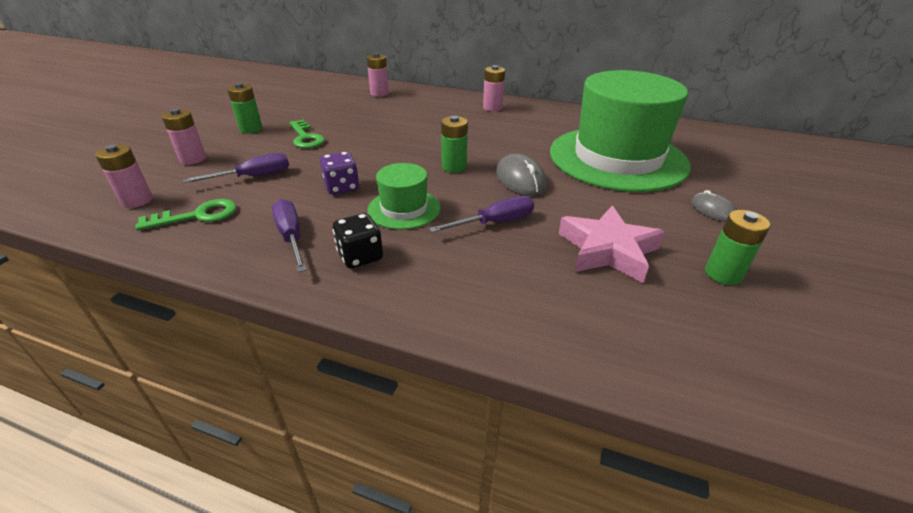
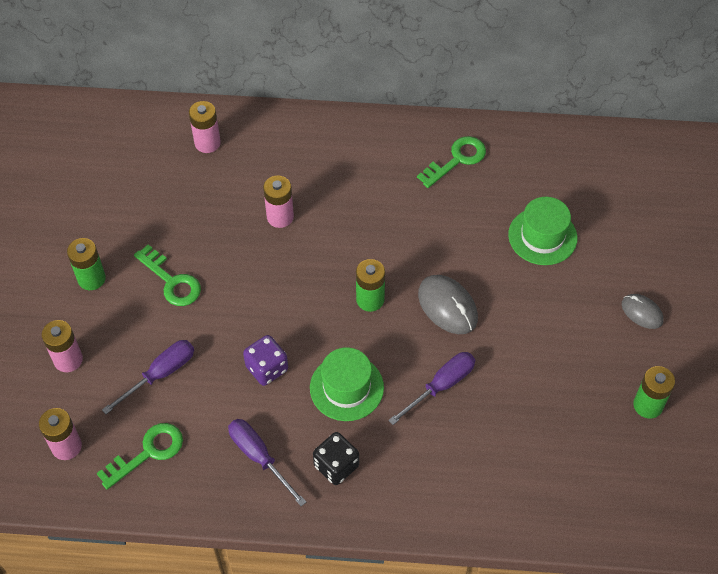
camera: 15 degrees left, 20 degrees up
(492, 108) = (372, 149): pink battery -> pink battery (280, 217)
(554, 119) = (457, 160): none -> green key
(608, 250) = (550, 399): pink star -> none
(617, 158) = (542, 236): green hat -> green hat, size x0.45

